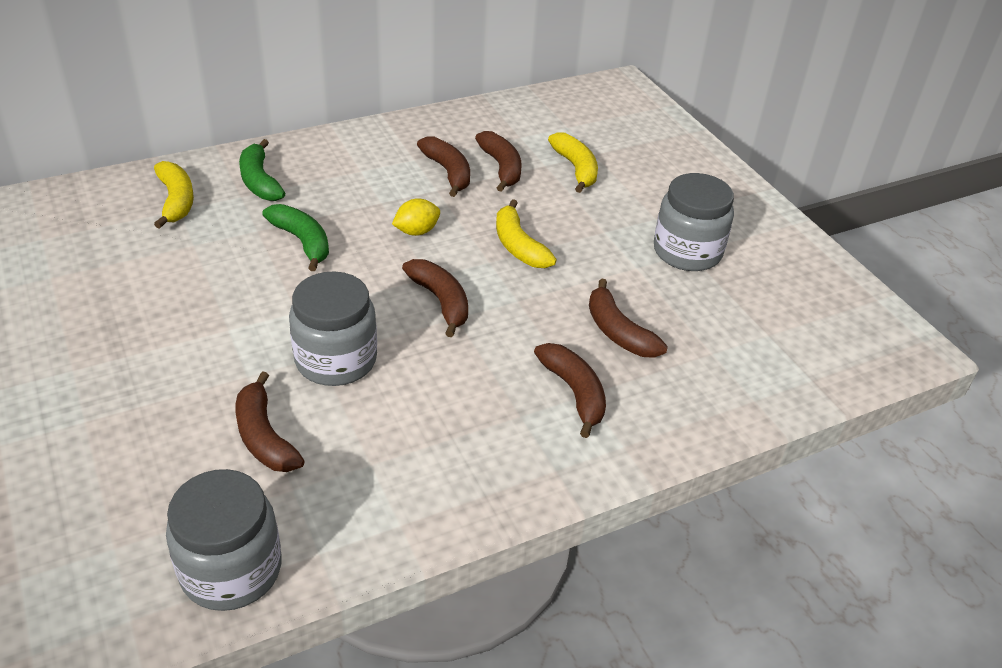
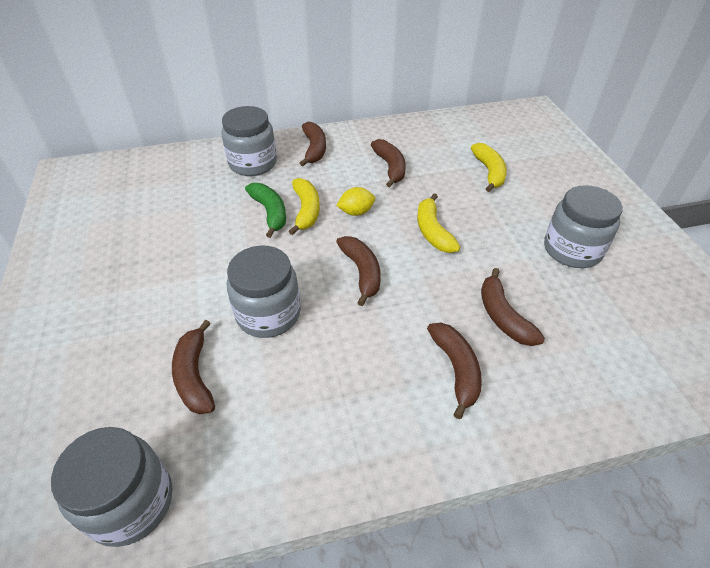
camera: 15 degrees right, 5 degrees up
(176, 201) = (192, 174): yellow banana -> yellow banana (306, 210)
(259, 181) = (253, 163): green banana -> grey jar
(501, 167) = (431, 167): brown banana -> brown banana (314, 149)

